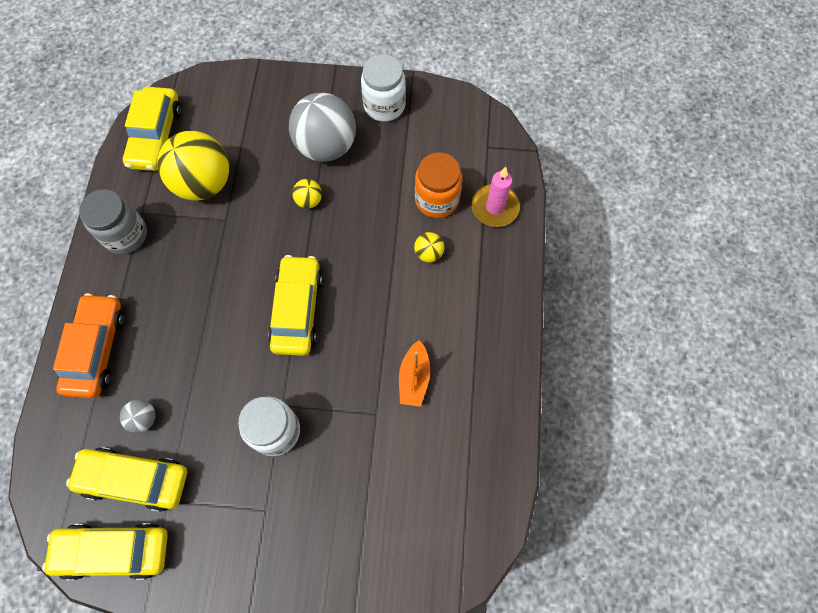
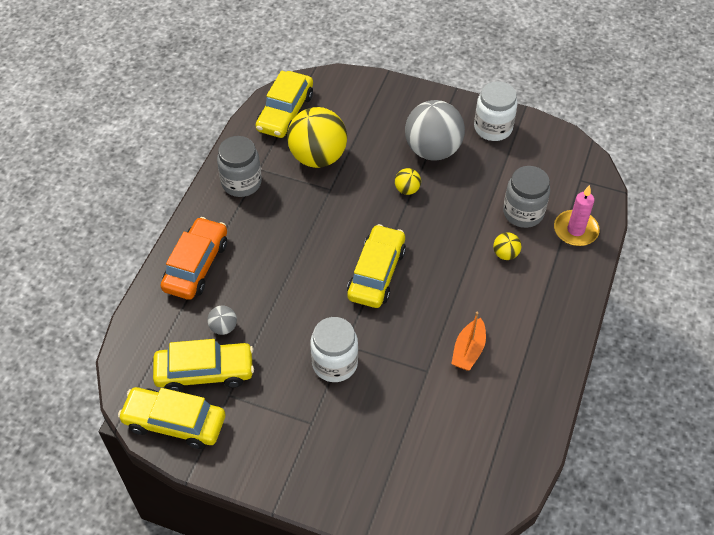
camera: 15 degrees right, 15 degrees down
(135, 479) = (205, 372): yellow car -> yellow car turned 150 degrees clockwise
(437, 199) = (523, 213): orange jar -> grey jar

